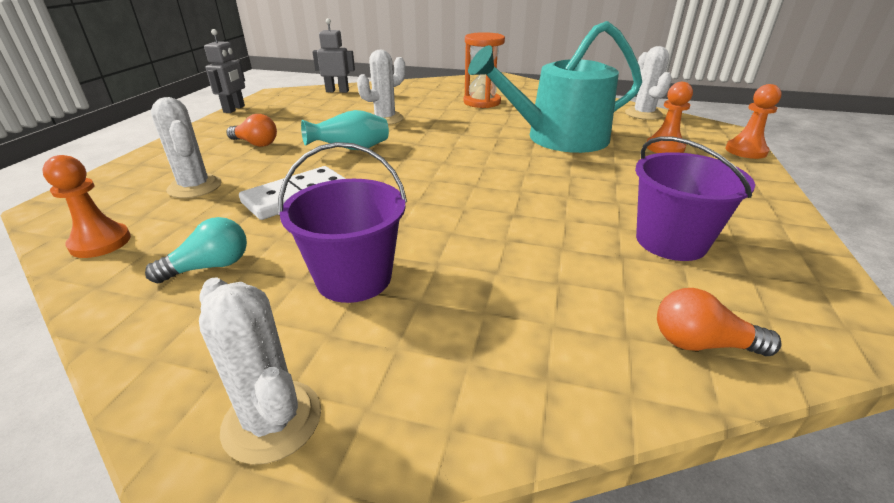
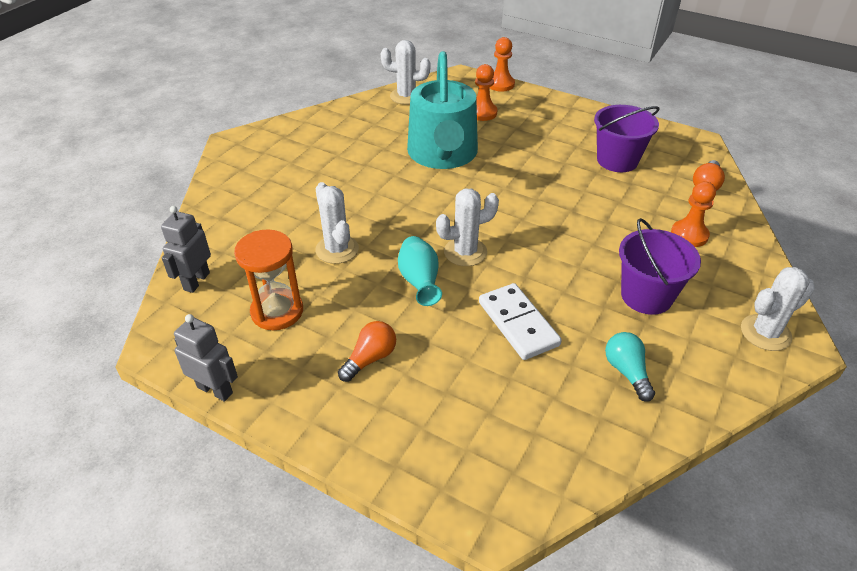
camera: 75 degrees left, 10 degrees up
(100, 242) = (581, 454): orange pawn -> orange pawn (689, 235)
(195, 187) = (478, 400): white cactus -> white cactus (465, 252)
(482, 102) = (320, 173): orange hourglass -> orange hourglass (277, 311)

